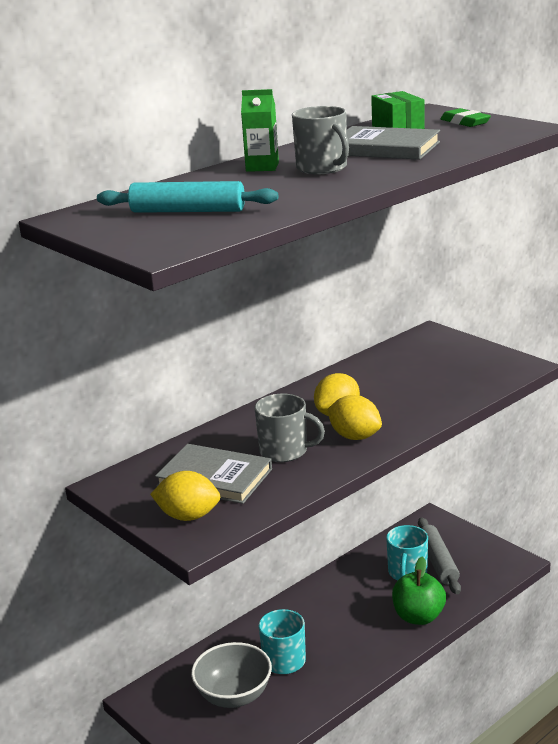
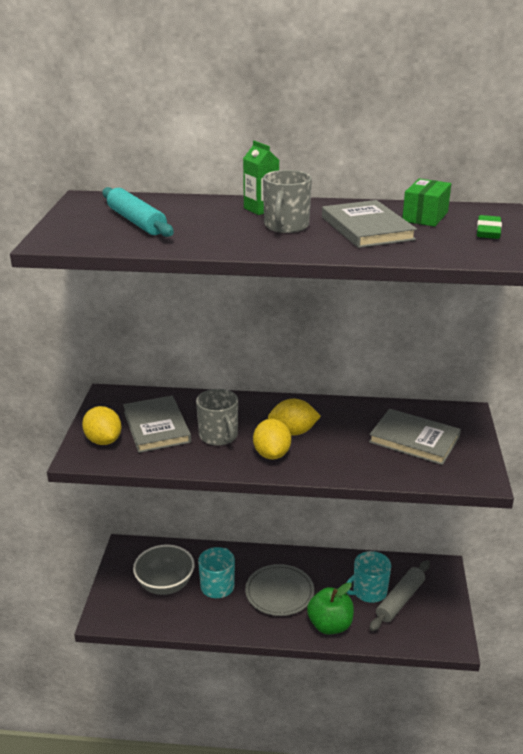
camera: 45 degrees right, 5 degrees up
(343, 625) = (279, 593): none -> grey plate
(433, 368) = (414, 440): none -> grey book

